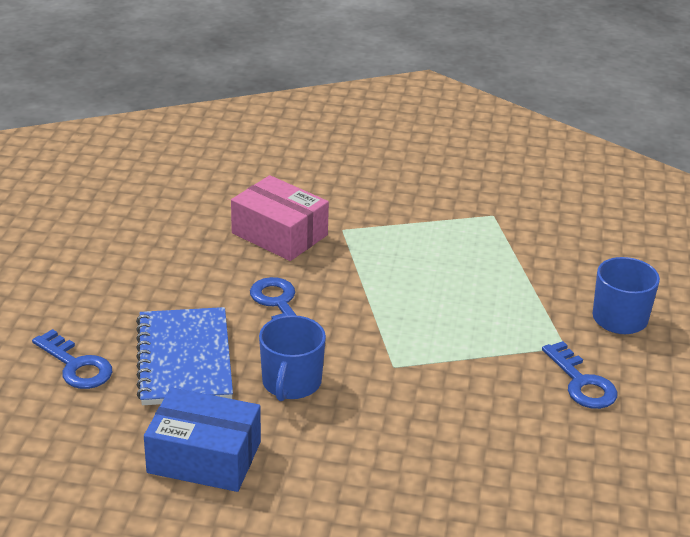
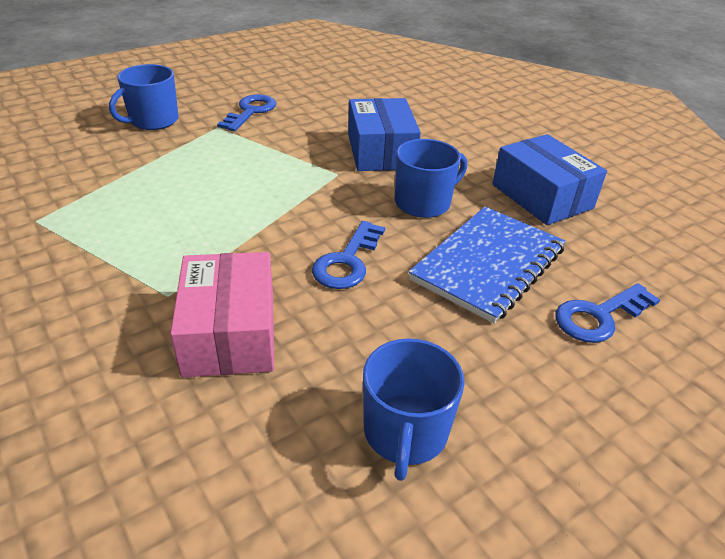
camera: 135 degrees left, 5 degrees up
(76, 366) = (598, 316): blue key -> blue key turned 120 degrees counterclockwise
(136, 247) = (405, 432): none -> blue mug
(400, 415) = (381, 151): none -> blue box

